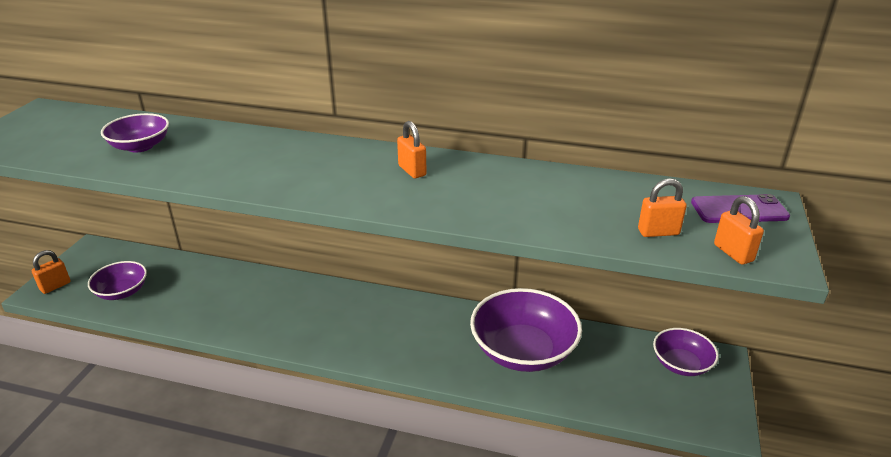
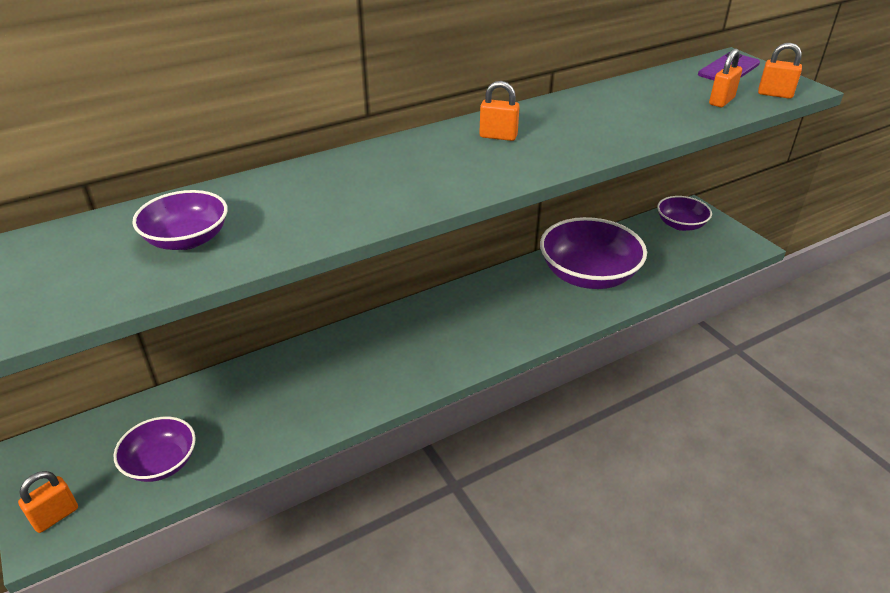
camera: 45 degrees left, 5 degrees up
(55, 286) = (56, 516): orange padlock -> orange padlock turned 45 degrees clockwise

